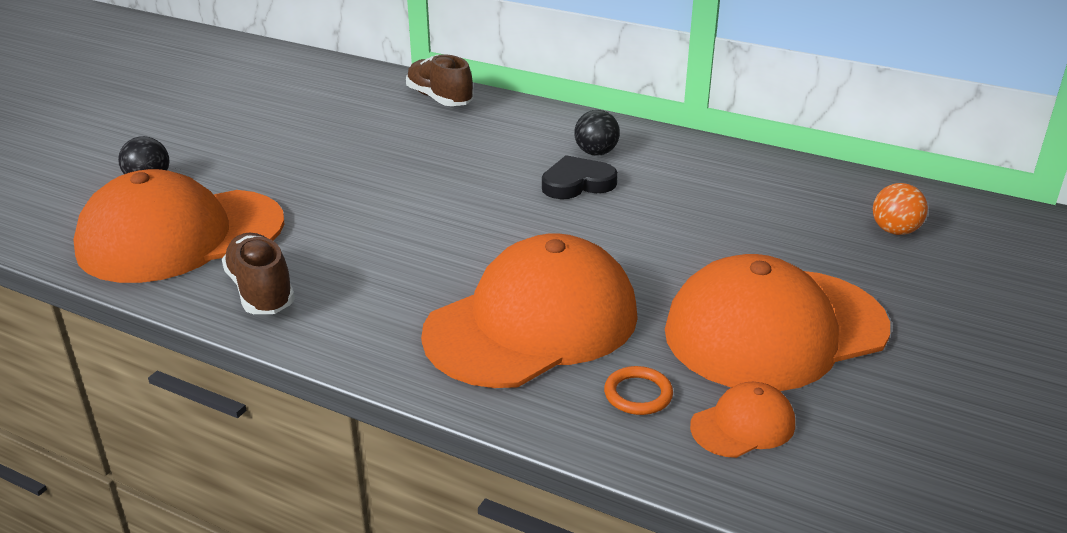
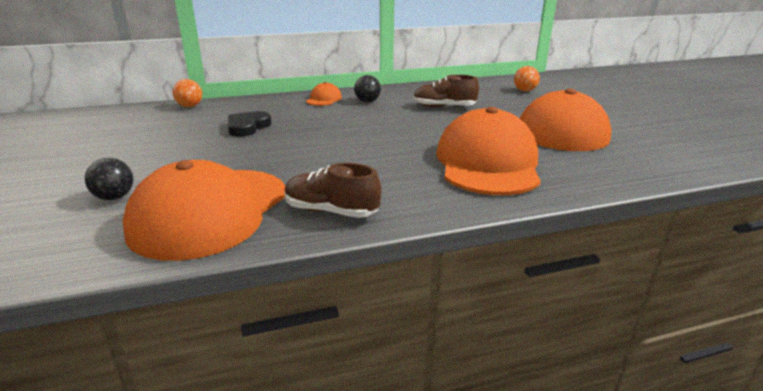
camera: 45 degrees left, 5 degrees down
(389, 81) = (190, 106): none -> orange ball
(439, 99) = (240, 105): brown shoe -> brown shoe (444, 107)
(577, 183) = (385, 113): black heart -> black heart (247, 127)
(638, 394) = (578, 166): orange ring -> none
(743, 425) = (625, 158): orange cap -> orange cap (324, 99)

